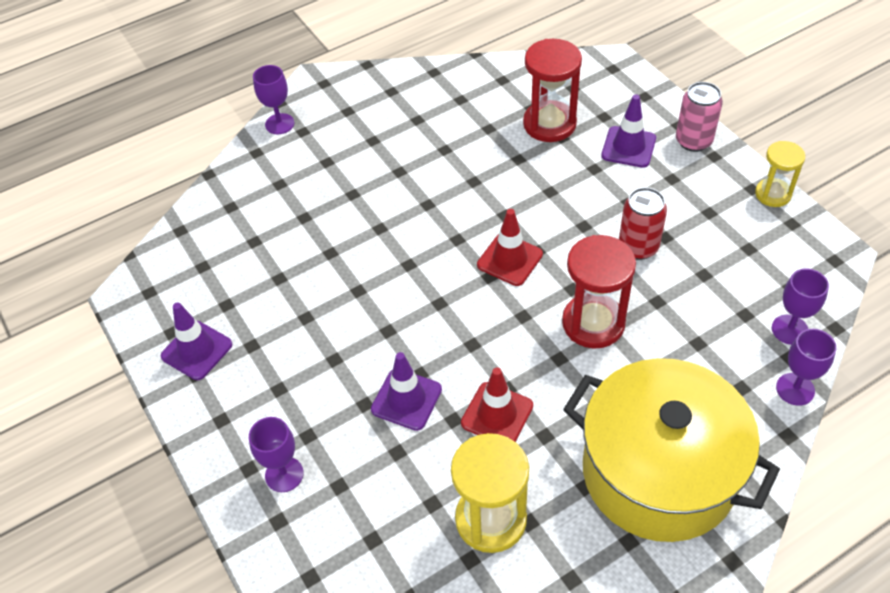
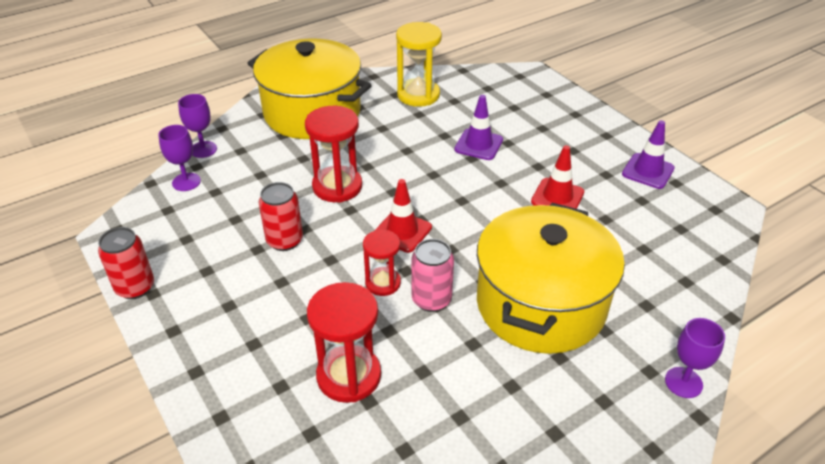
camera: 175 degrees right, 10 degrees down
(284, 474) = (551, 111): purple goblet -> none
(377, 183) = (540, 304): none -> yellow pot
(497, 414) = (414, 137): red traffic cone -> red traffic cone (557, 197)
(527, 201) = (383, 283): none -> red hourglass
(628, 147) = (263, 343): purple traffic cone -> none
(693, 141) = (187, 349): pink can -> pink can (431, 299)
(773, 194) = (135, 287): yellow hourglass -> red can

